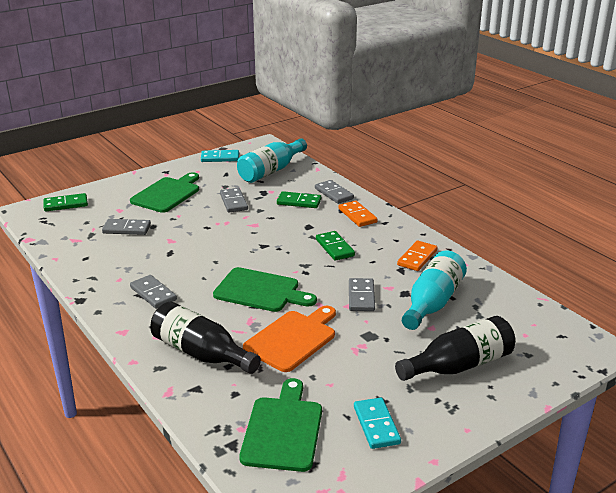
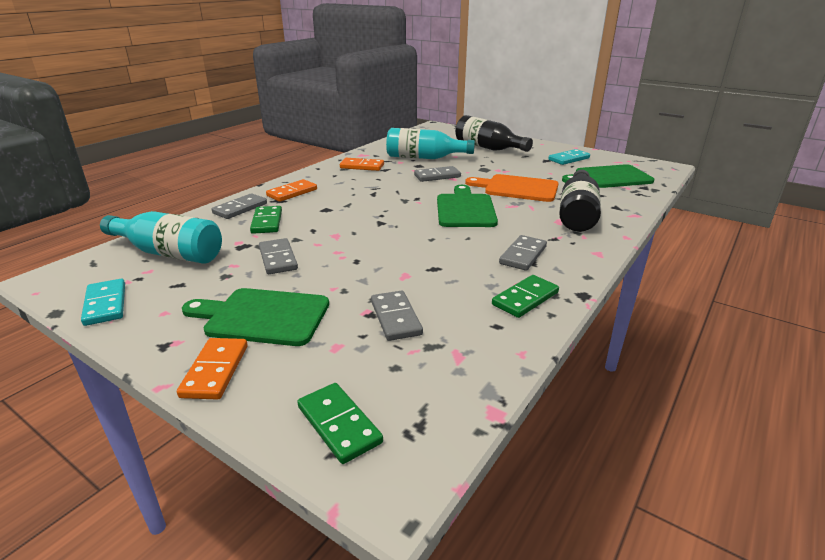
camera: 110 degrees left, 0 degrees up
(132, 182) = (215, 371): none -> orange domino
(233, 202) = (278, 258): grey domino -> grey domino turned 75 degrees counterclockwise
(334, 248) = (364, 193): green domino -> green domino (525, 299)

